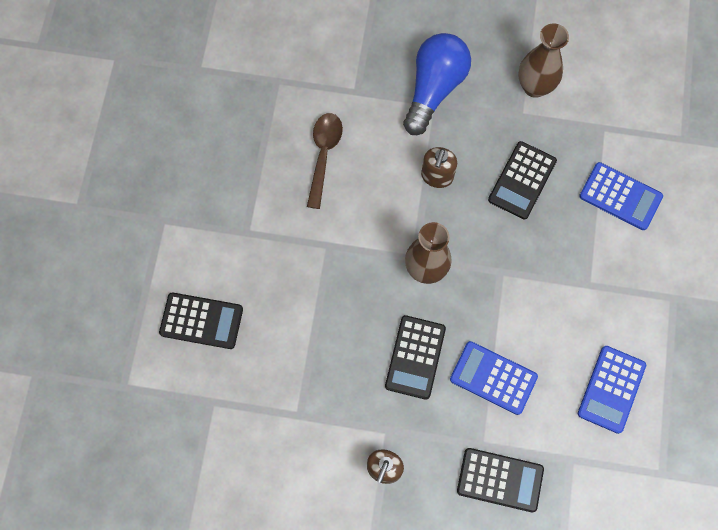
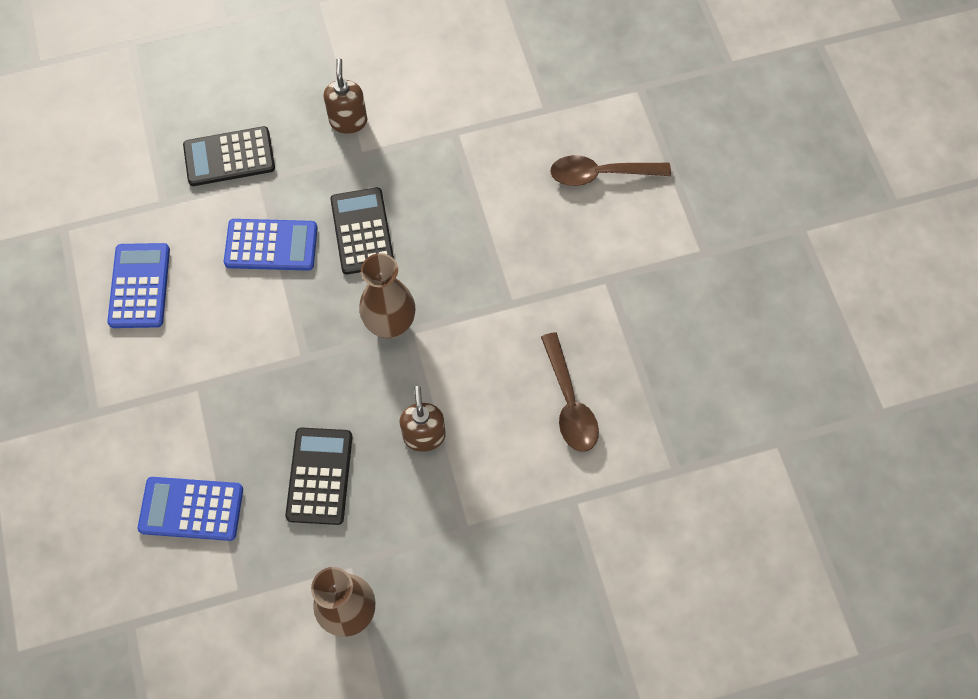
camera: 155 degrees right, 5 degrees down
(201, 321) = (601, 174): black calculator -> brown spoon
(434, 88) = (477, 549): blue light bulb -> none

